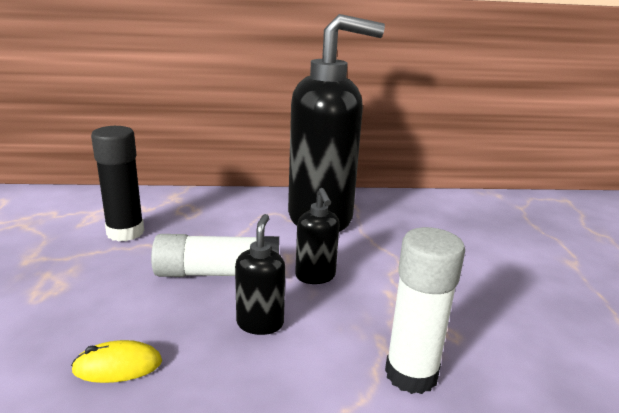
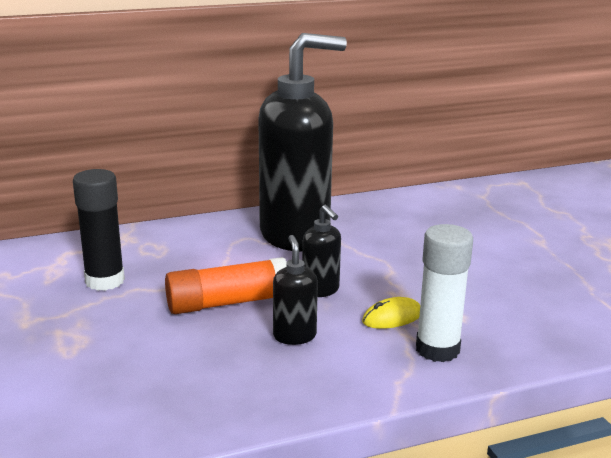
camera: 15 degrees left, 0 degrees up
(118, 366) = (194, 388): yellow mouse -> yellow mouse (392, 317)
(217, 273) = (228, 303): white glue stick -> orange glue stick

